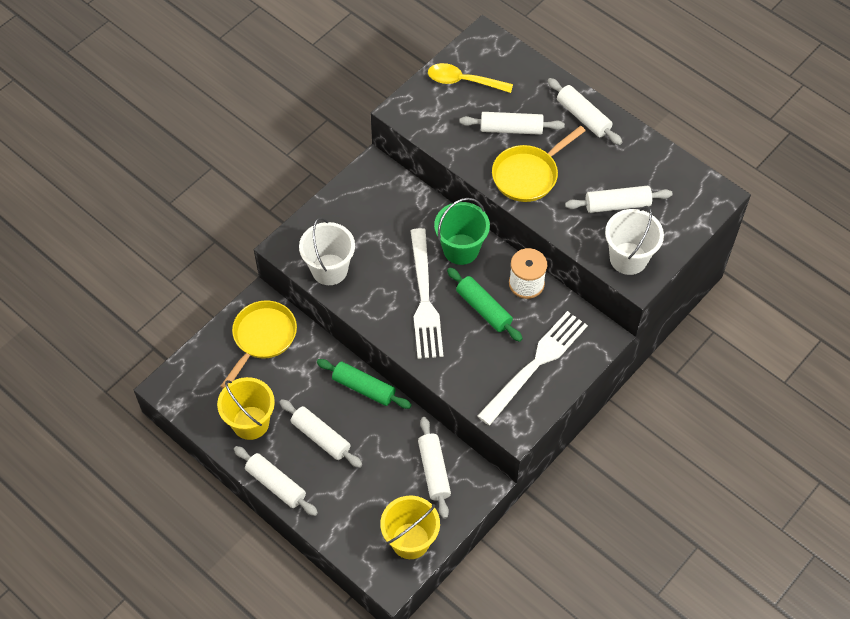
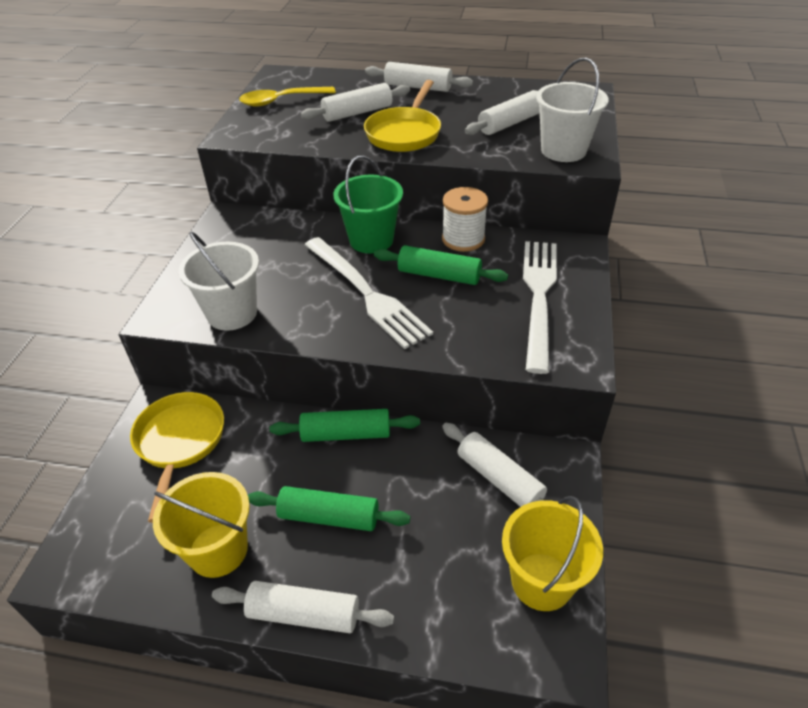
camera: 30 degrees left, 15 degrees down
(320, 437) = (329, 517): white rolling pin -> green rolling pin

